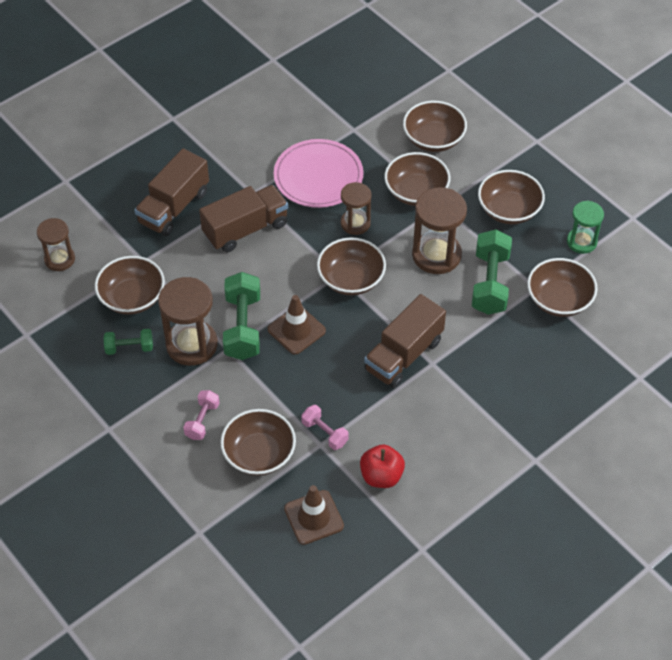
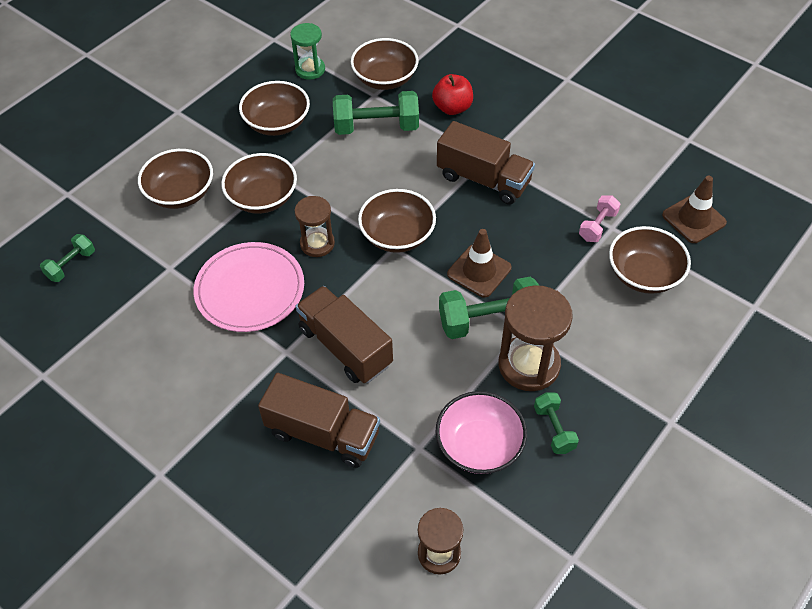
camera: 100 degrees left, 0 degrees up
(132, 298) = (479, 445): brown bowl -> pink bowl
(202, 421) = (624, 332): pink dumbbell -> none
(371, 73) = (71, 265): none -> green dumbbell
(381, 476) = (627, 177): red apple -> red apple (452, 108)
(436, 255) = (349, 171): brown hourglass -> none

